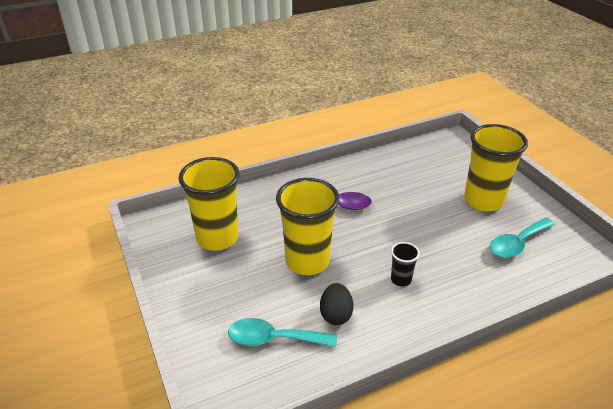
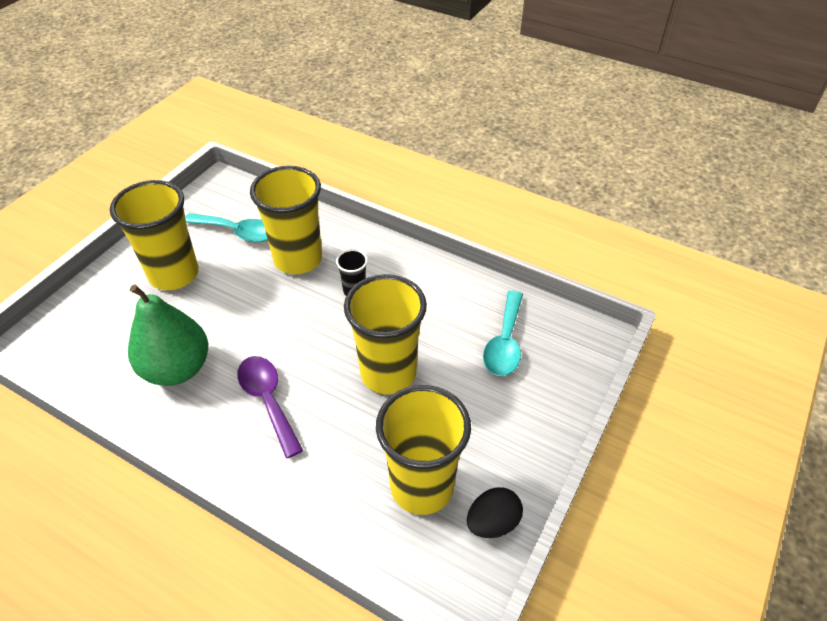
camera: 125 degrees left, 10 degrees up
(274, 339) = (504, 343): turquoise spoon -> turquoise spoon turned 45 degrees clockwise
(336, 315) = (438, 315): black egg -> black egg (492, 523)
(391, 180) = (177, 368): none -> green pear
(460, 263) = (298, 259): none -> yellow cup

